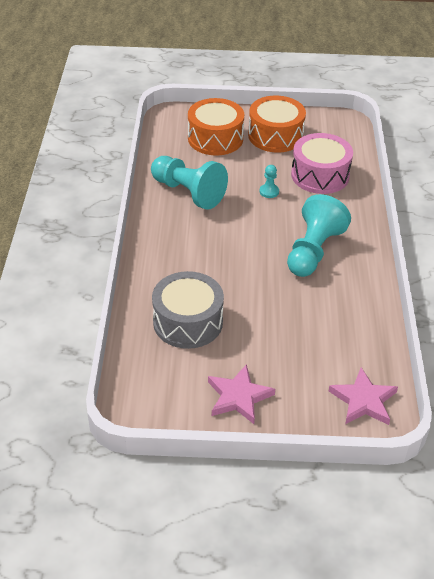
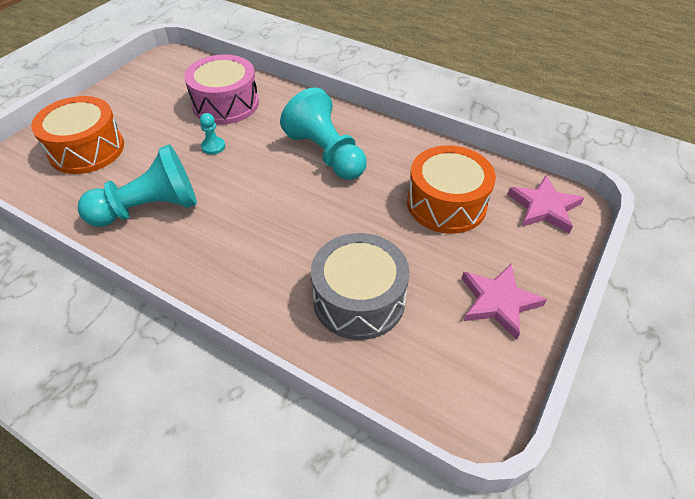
camera: 60 degrees left, 5 degrees up
(275, 136) = (136, 106): orange drum -> orange drum (446, 204)

